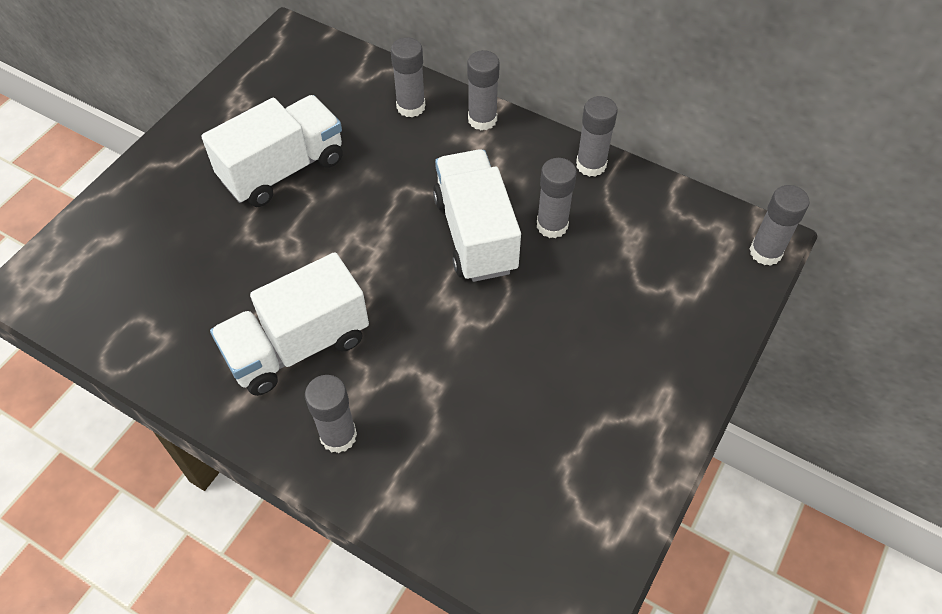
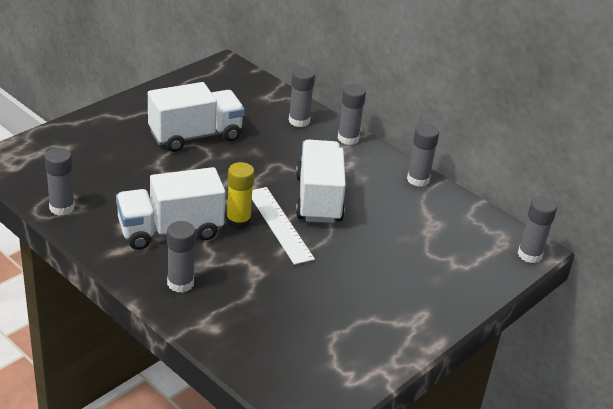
camera: 10 degrees right, 20 degrees down
(383, 303) = (238, 221): none -> yellow glue stick
(438, 293) = (279, 224): none -> white ruler
(552, 225) = (376, 206): grey glue stick -> grey glue stick (62, 208)

